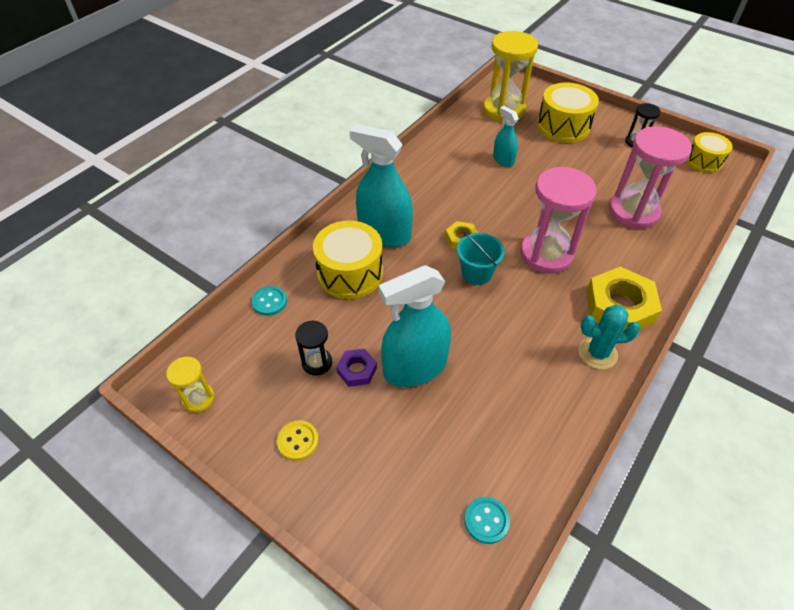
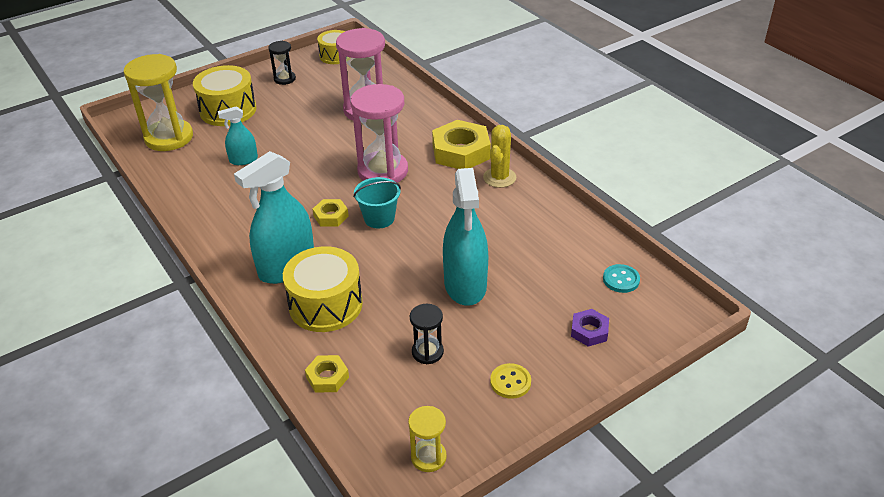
camera: 70 degrees left, 10 degrees down
(269, 302) = (327, 377): turquoise button -> yellow nut
(357, 370) = (450, 325): purple nut -> purple nut (589, 331)
(597, 353) = (499, 178): turquoise cactus -> yellow cactus

